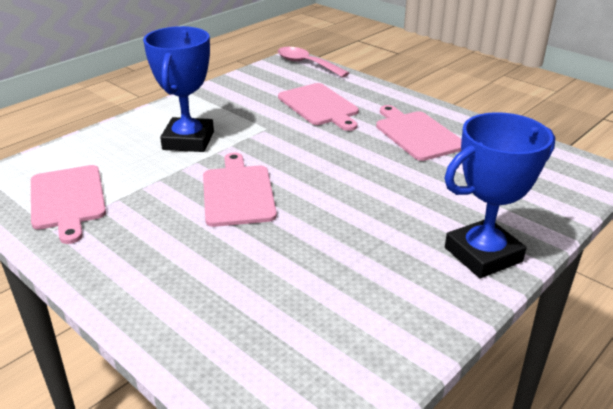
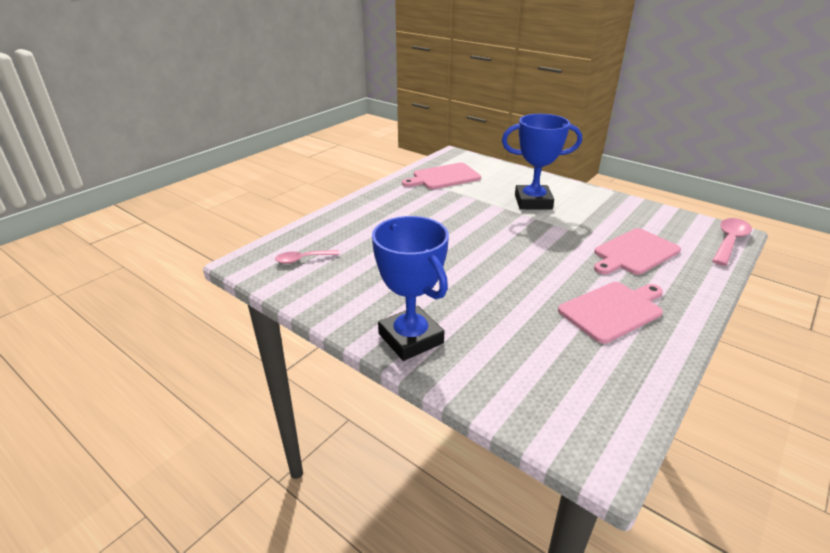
camera: 85 degrees right, 0 degrees up
(238, 193) = (469, 226): pink cutting board -> none
(300, 360) = (303, 259): none -> pink spoon

